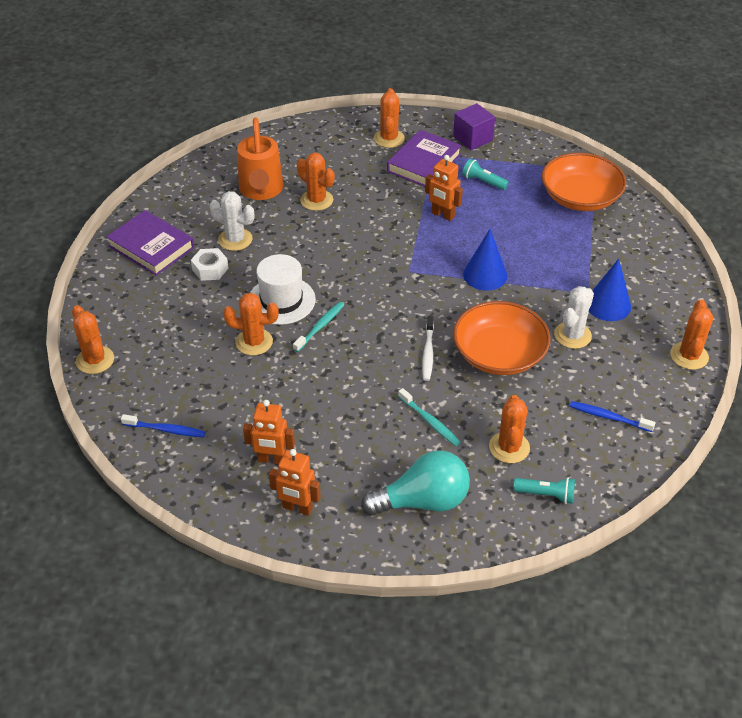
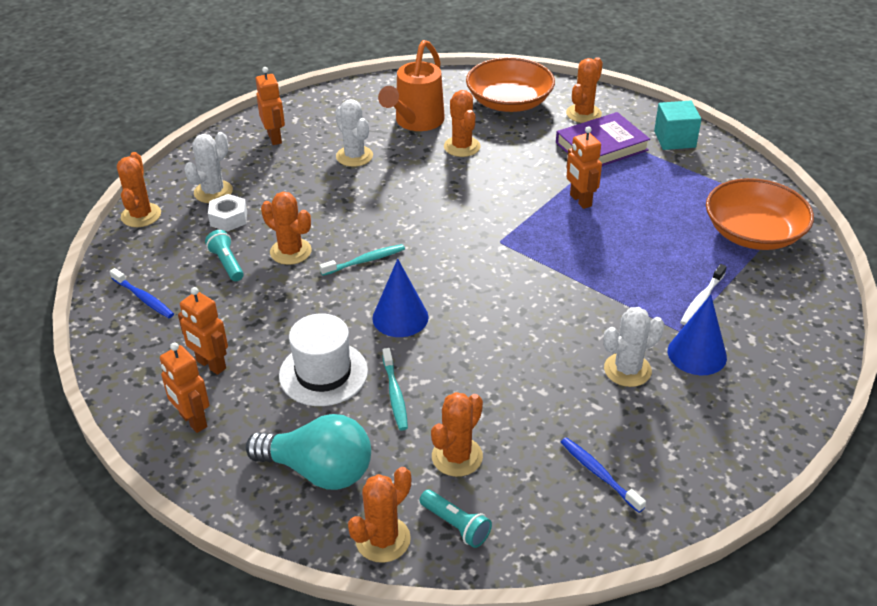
camera: 30 degrees right, 5 degrees down
(141, 315) = (213, 192): none -> white cactus
(151, 247) = (275, 138): purple book -> orange robot
(210, 269) = (309, 174): white nut -> white nut (229, 218)
(281, 300) = (349, 224): white hat -> white hat (323, 373)
(428, 353) = (451, 326): white toothbrush -> white toothbrush (702, 300)
(472, 138) = (674, 139): purple cube -> turquoise cube
(483, 182) = (651, 183): turquoise flashlight -> turquoise flashlight (227, 263)
(485, 275) = (577, 273): blue cone -> blue cone (400, 317)
(499, 354) = (527, 357): orange bowl -> orange bowl (509, 102)
(689, 356) = (755, 447): orange cactus -> orange cactus (383, 539)

